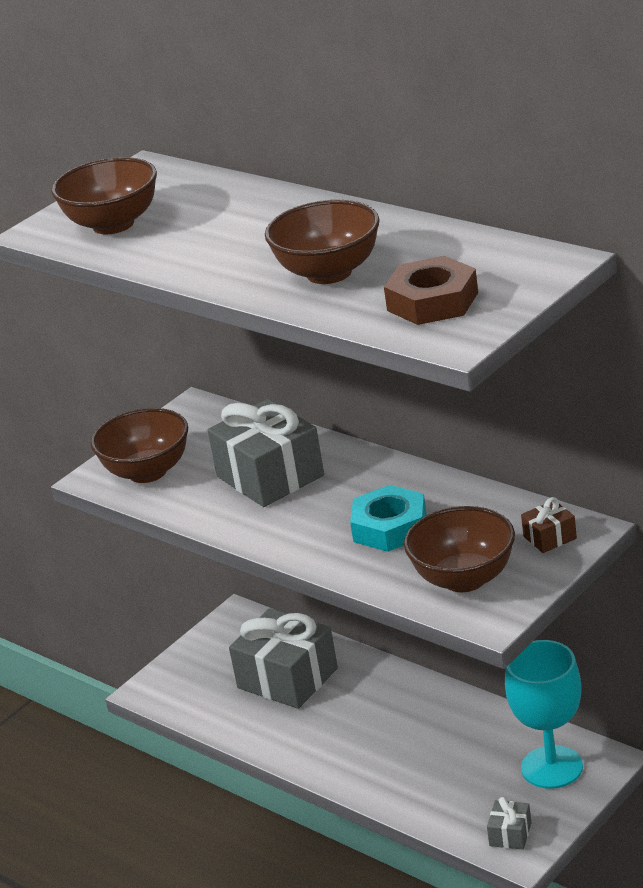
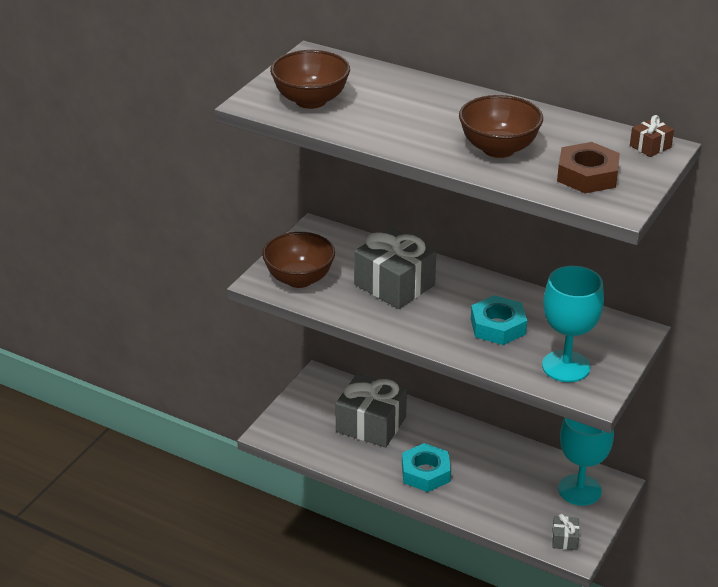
camera: 15 degrees left, 5 degrees up
(342, 743) = (425, 473): none -> turquoise nut
(464, 579) = (566, 366): brown bowl -> turquoise goblet
(550, 537) = (615, 336): brown gift -> brown gift (650, 146)

